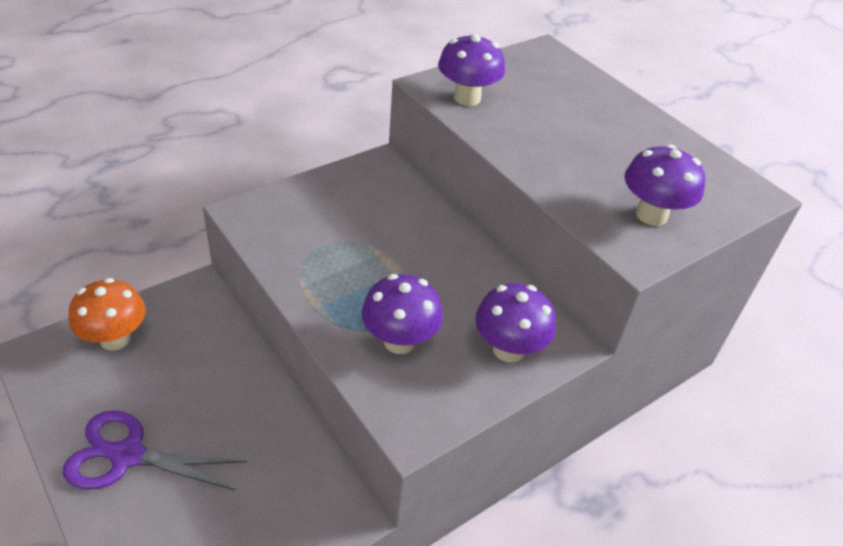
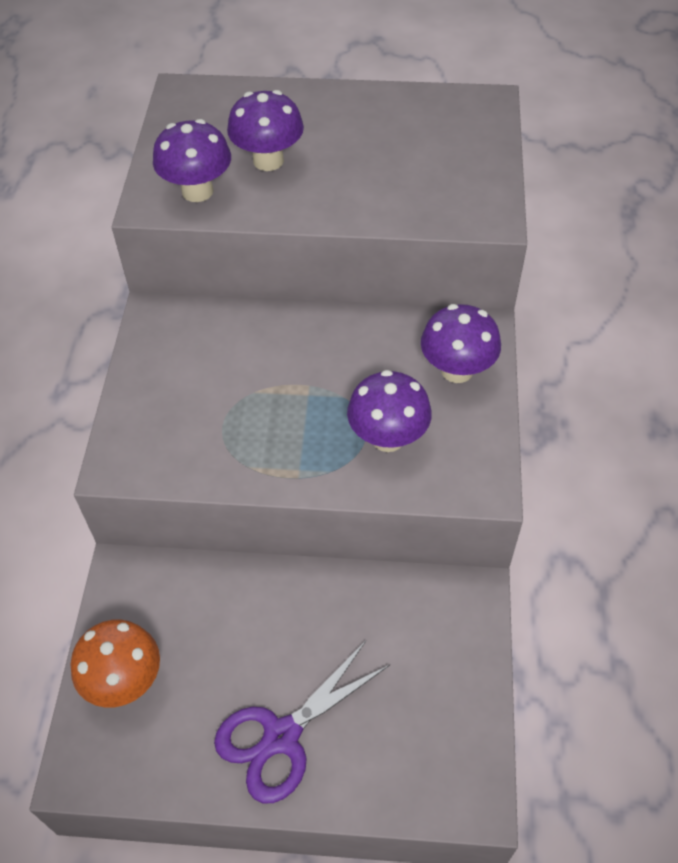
camera: 45 degrees left, 10 degrees up
(651, 215) = (457, 178): purple mushroom -> purple mushroom (268, 160)

